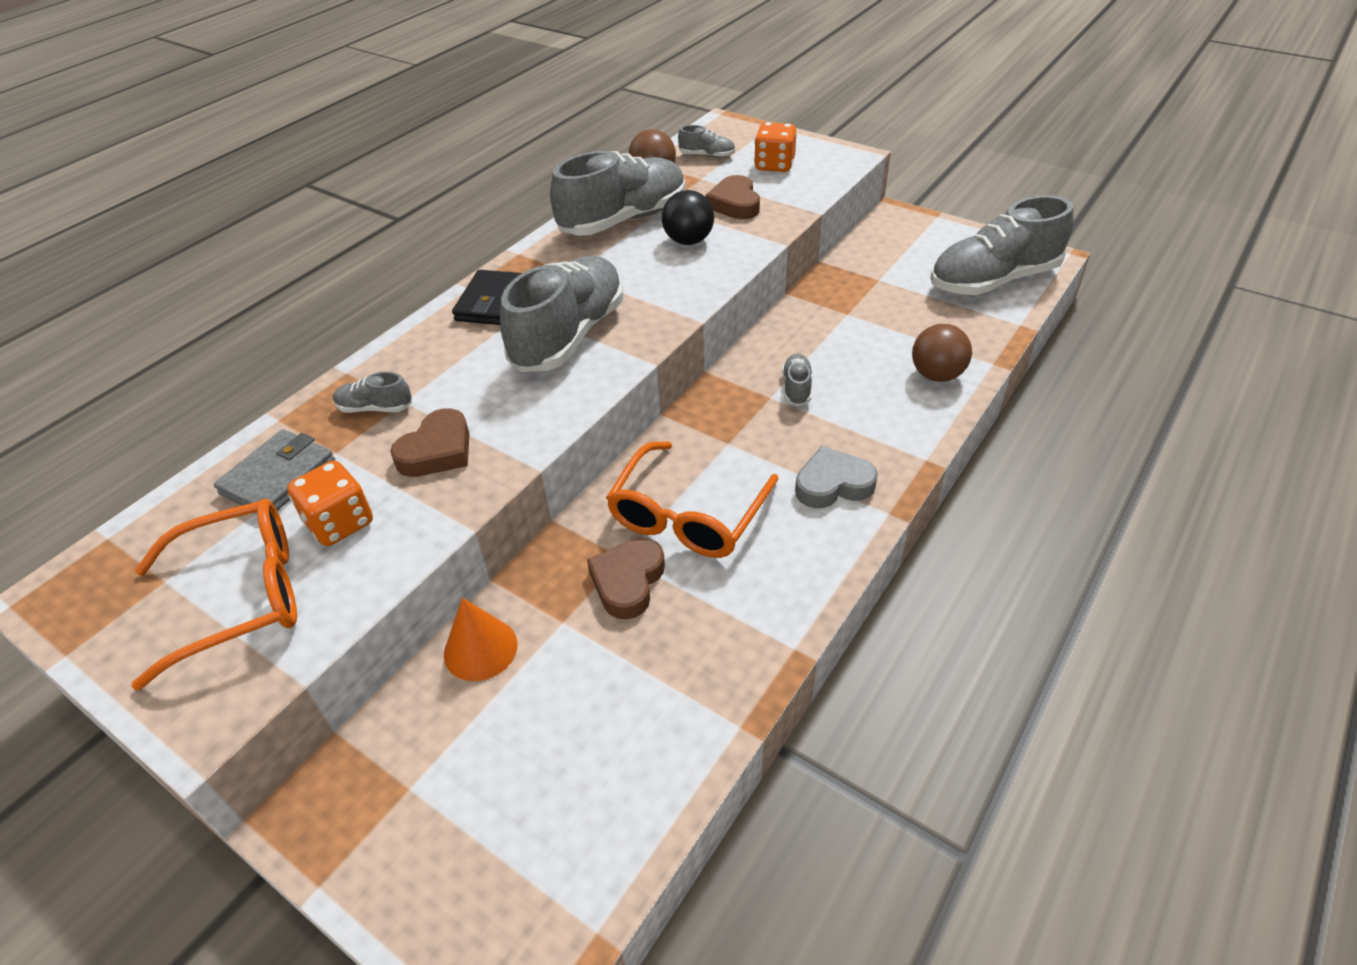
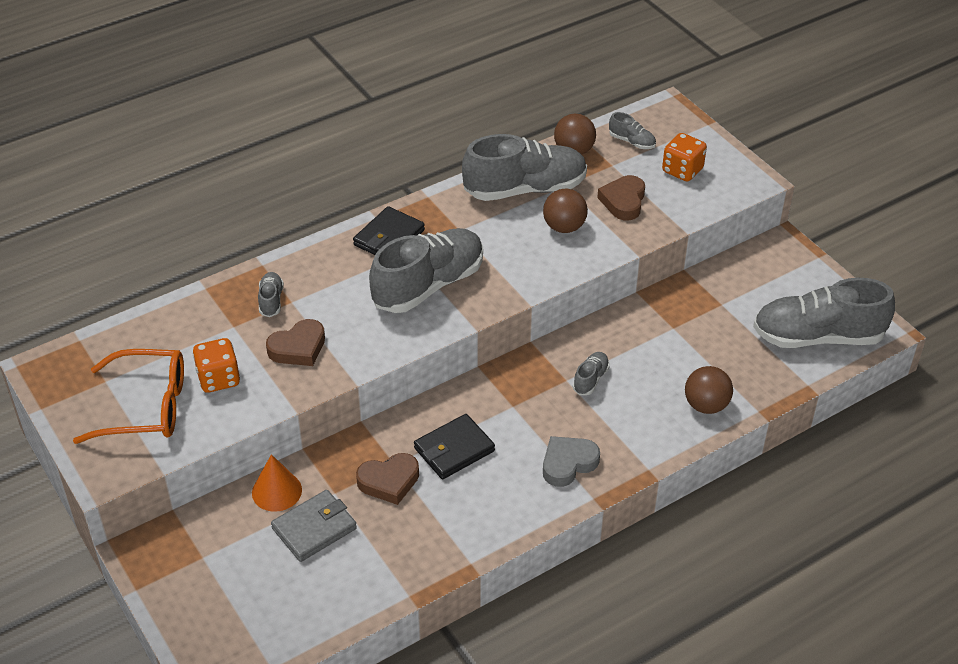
camera: 20 degrees right, 0 degrees up
(278, 477) = (192, 333): grey wallet -> grey wallet (314, 528)
(375, 408) = (271, 301): grey shoe -> grey shoe turned 60 degrees clockwise
(628, 581) = (389, 481): brown heart -> brown heart turned 150 degrees counterclockwise
(688, 241) = (564, 227): black ball -> brown ball
(688, 514) = (454, 450): orange glasses -> black wallet
(833, 484) = (568, 463): grey heart -> grey heart turned 45 degrees counterclockwise

